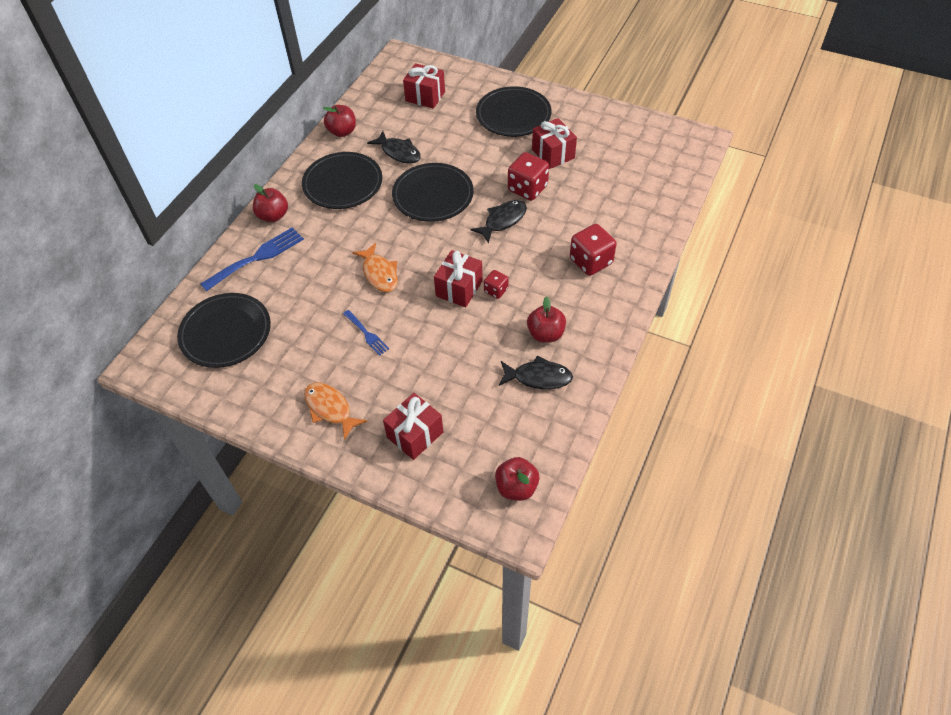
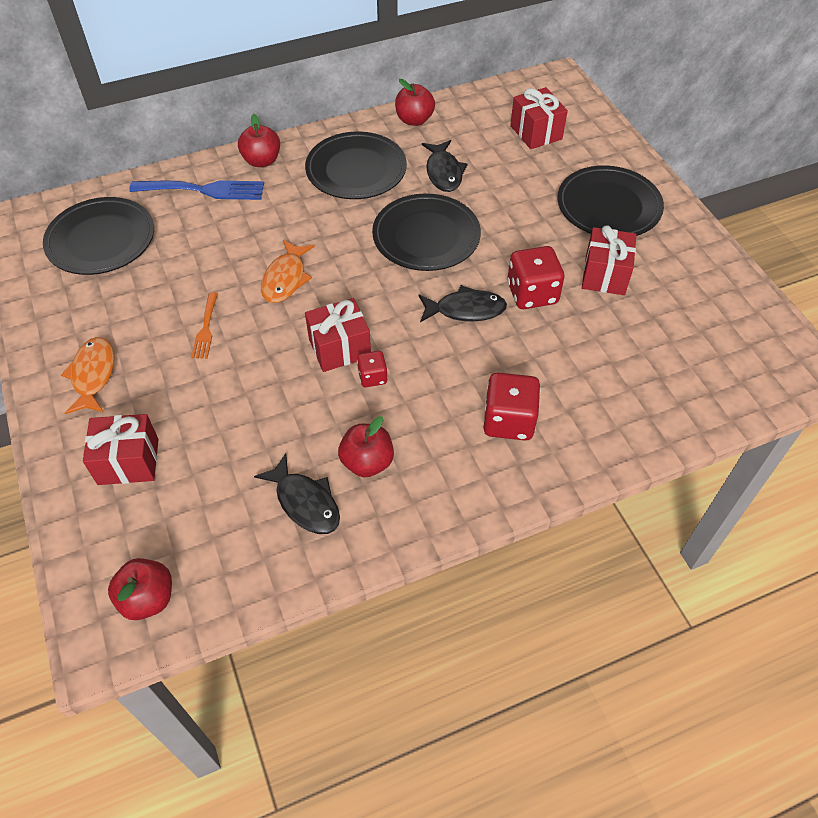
camera: 40 degrees right, 0 degrees up
(367, 334) = (206, 329): blue fork -> orange fork

